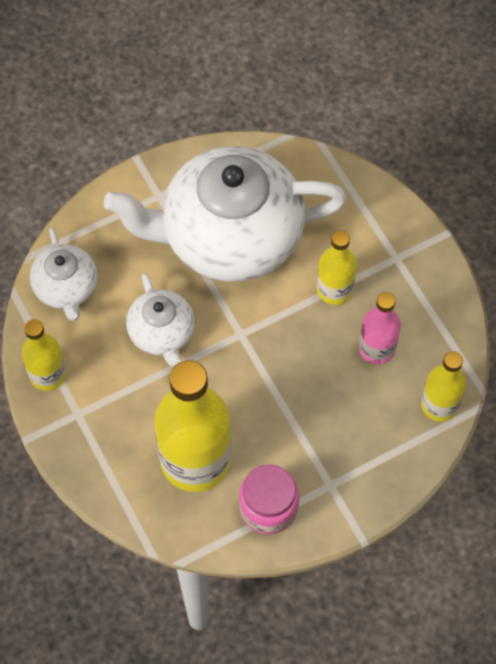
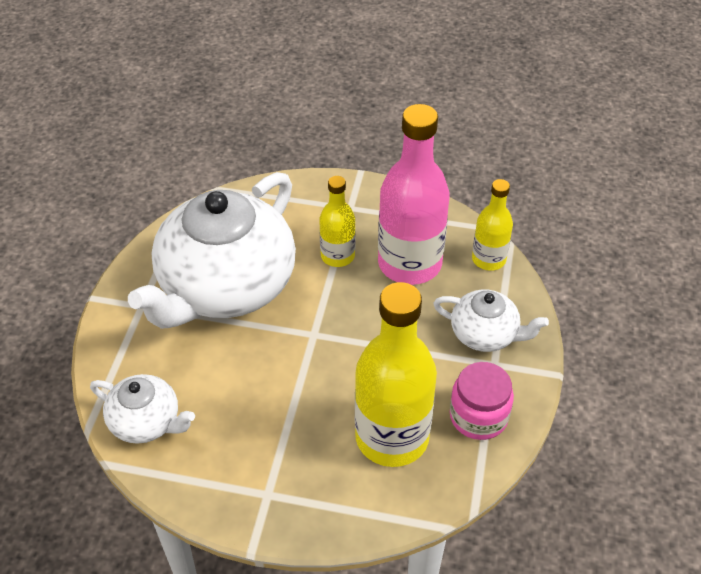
camera: 50 degrees left, 15 degrees down
(47, 374) = (208, 491): yellow bottle -> none
(162, 333) = (259, 384): white teapot -> white teapot (485, 334)
(377, 348) = (409, 264): pink bottle -> pink bottle, size x1.85

